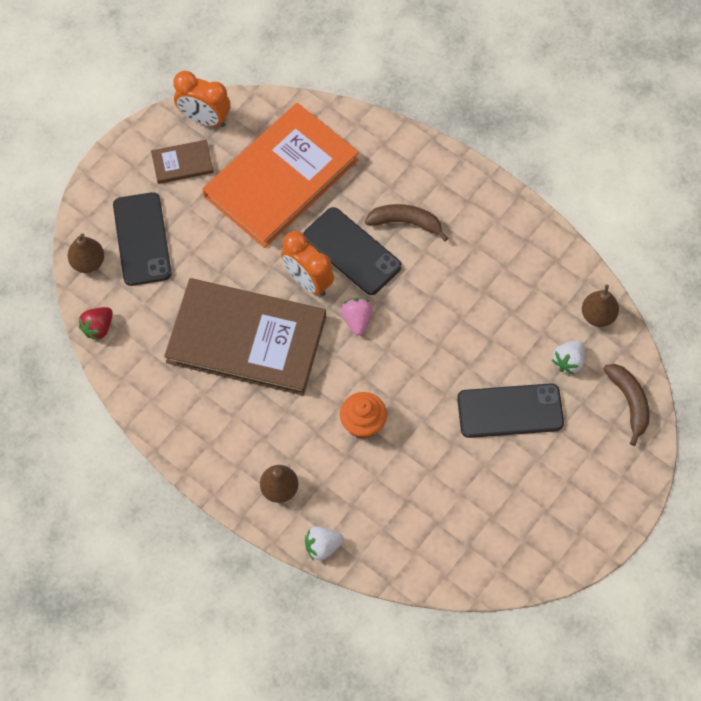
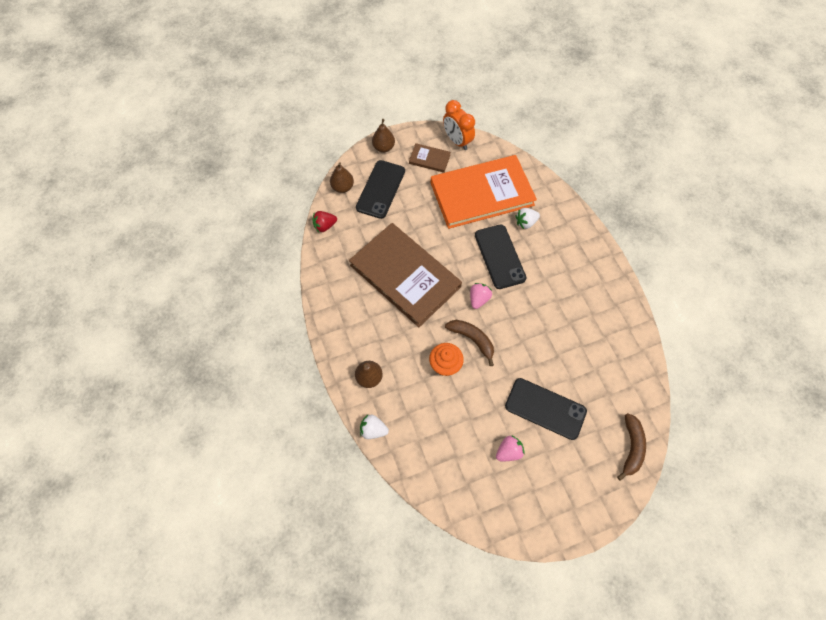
camera: 30 degrees right, 0 degrees up
(308, 281) = (462, 260): orange clock -> none
(406, 223) = (543, 256): brown banana -> brown banana (472, 339)
(495, 483) = (508, 451): none -> pink strawberry
(568, 361) = (603, 397): white strawberry -> white strawberry (525, 222)
(598, 315) = (639, 377): brown pear -> brown pear (383, 147)

